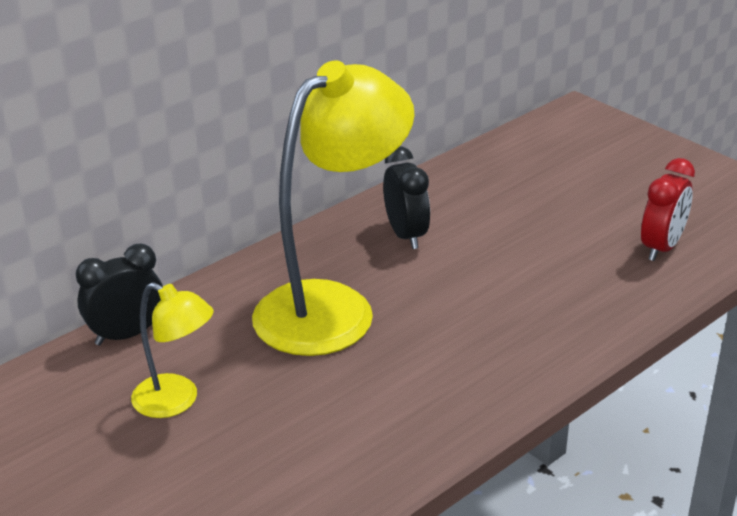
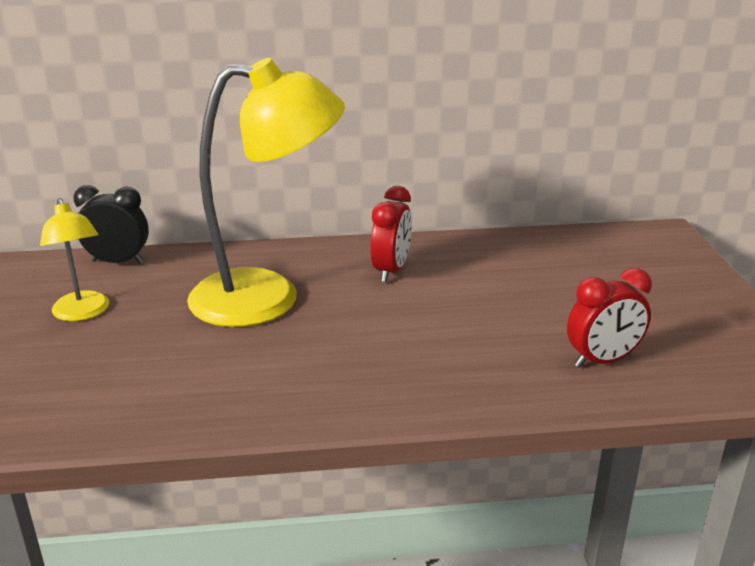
camera: 35 degrees right, 5 degrees down
(406, 235) = (391, 271): black clock -> red clock

